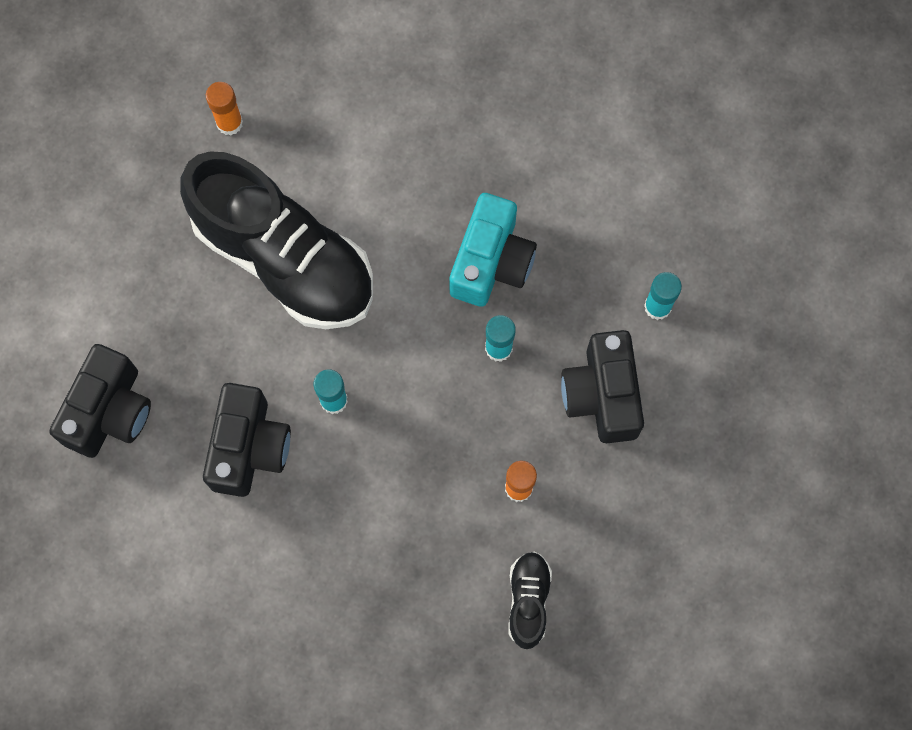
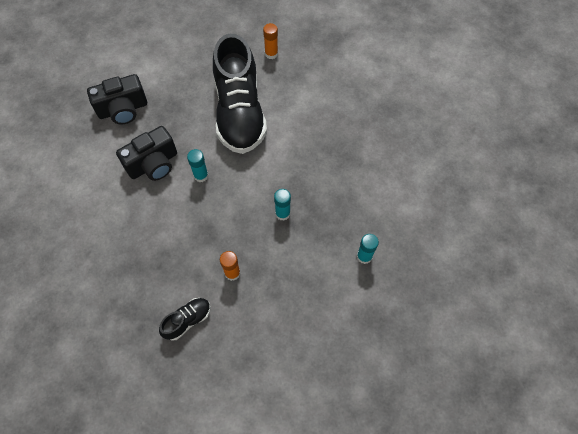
camera: 45 degrees right, 10 degrees down
(491, 262) = (314, 180): turquoise camera -> none
(602, 395) = (304, 269): black camera -> none

